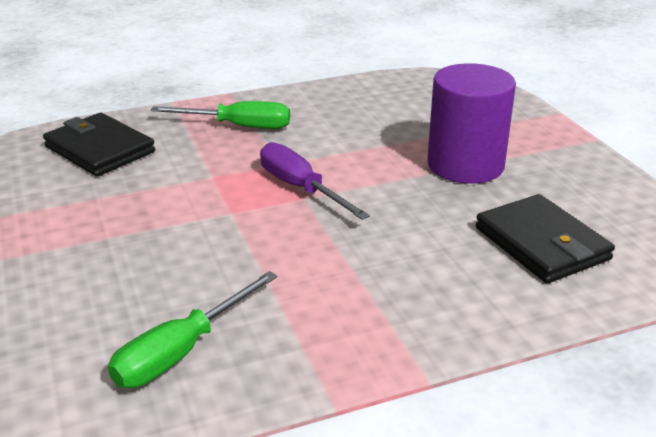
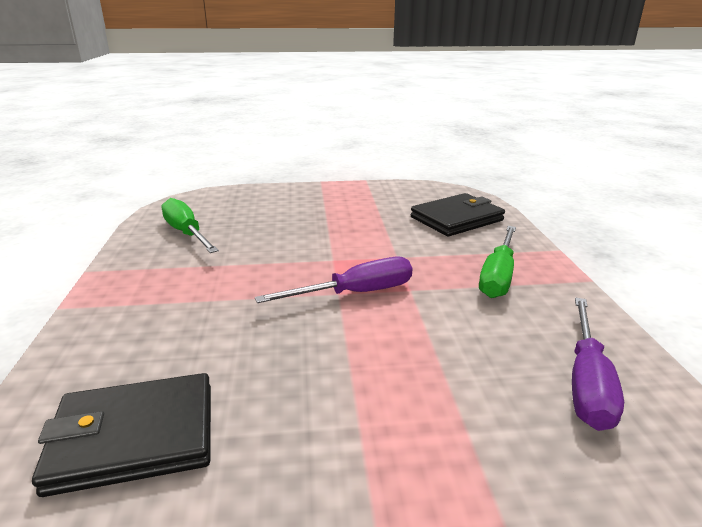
camera: 105 degrees right, 5 degrees down
(371, 101) = (587, 382): none -> purple screwdriver
(465, 165) = (359, 427): purple cylinder -> none

